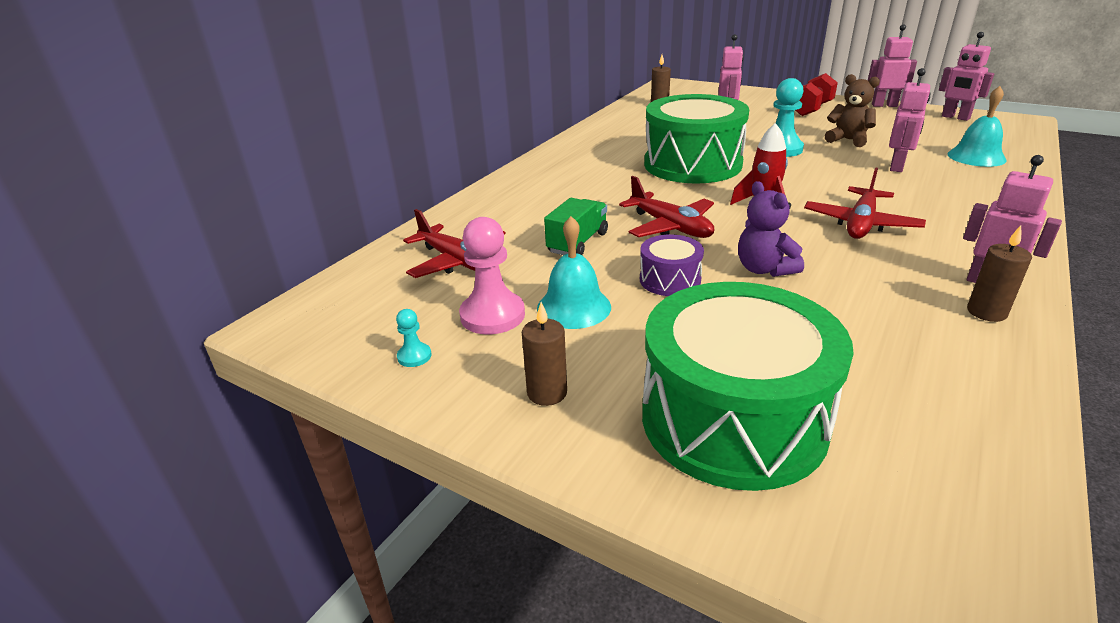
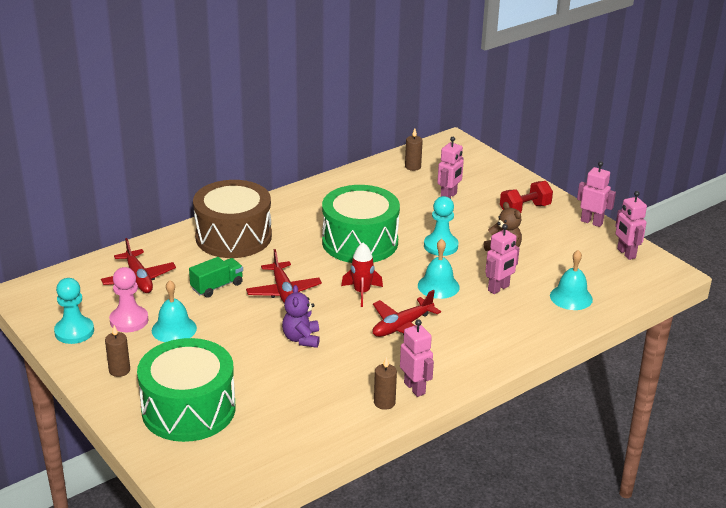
camera: 20 degrees right, 0 degrees up
(414, 356) = (74, 332): turquoise pawn -> turquoise pawn, size x2.08
(540, 192) = (233, 237): none -> brown drum
(670, 280) = (241, 328): purple drum -> none
(834, 179) = (438, 286): none -> turquoise bell

